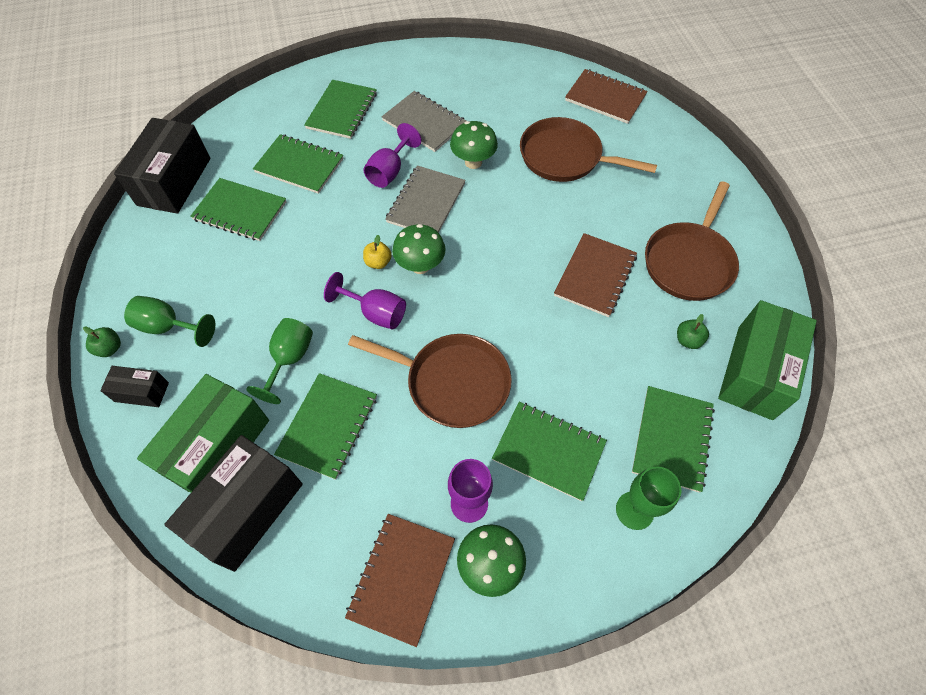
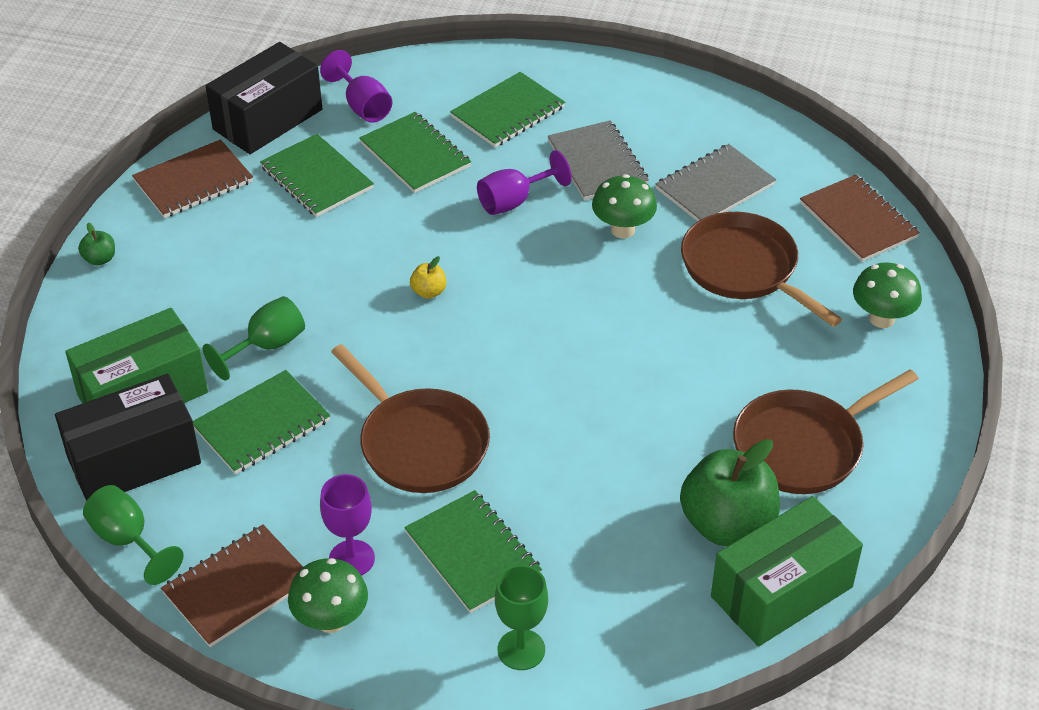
camera: 30 degrees right, 15 degrees down
(142, 392) = (104, 312): black box -> none
(169, 327) = (168, 263): green goblet -> green goblet (128, 540)
(375, 313) = (388, 341): purple goblet -> purple goblet (362, 106)
(420, 266) = (473, 315): green mushroom -> green mushroom (881, 319)
(426, 203) = (531, 252): grey notebook -> grey notebook (715, 187)
(595, 276) = (671, 411): brown notebook -> brown notebook (193, 181)
(671, 439) = (620, 607): green notebook -> none
(688, 340) = (727, 524): green apple -> green apple, size x2.38

